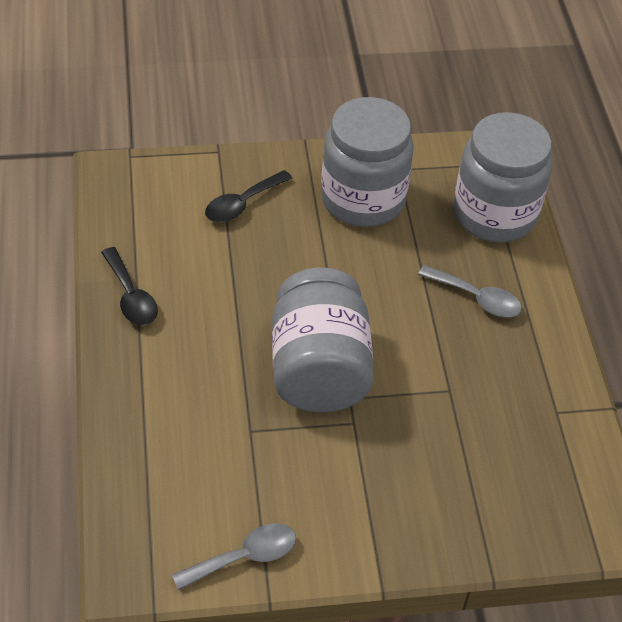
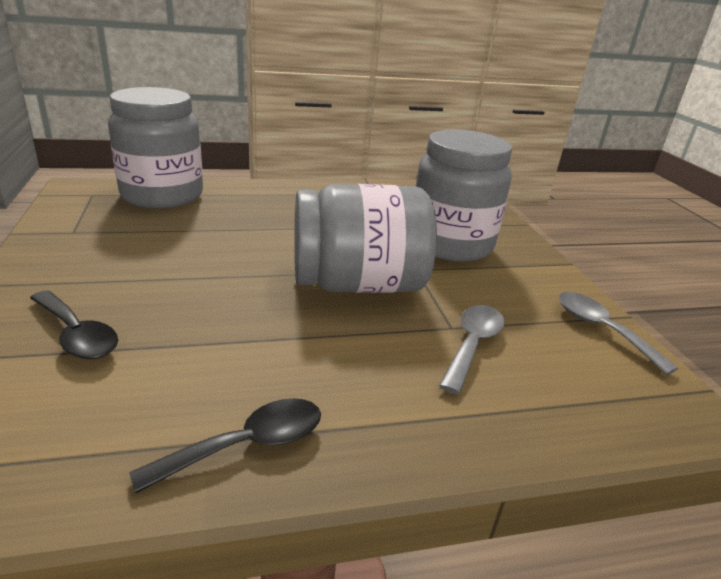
camera: 95 degrees left, 20 degrees down
(362, 199) = (111, 252): grey jar -> grey jar (450, 244)
(477, 298) = (263, 209): grey spoon -> grey spoon (472, 344)

